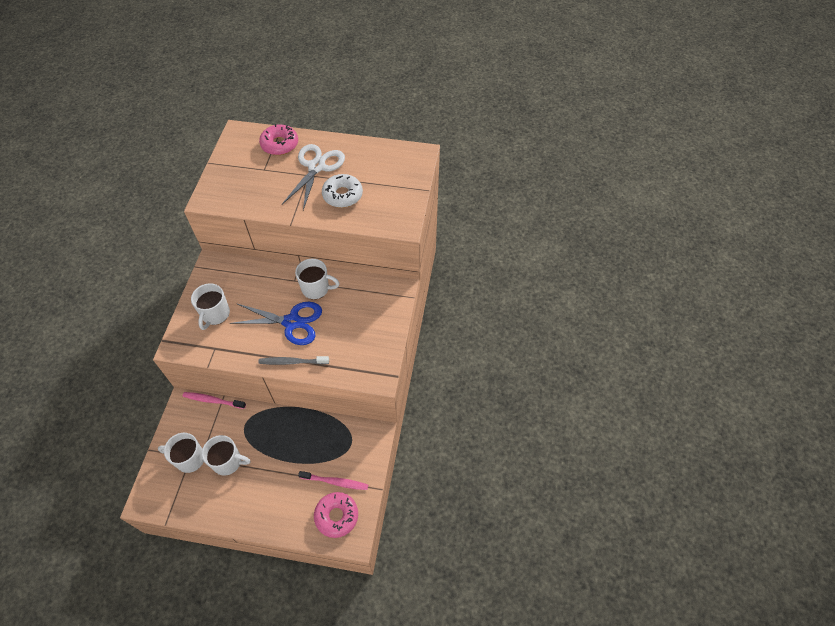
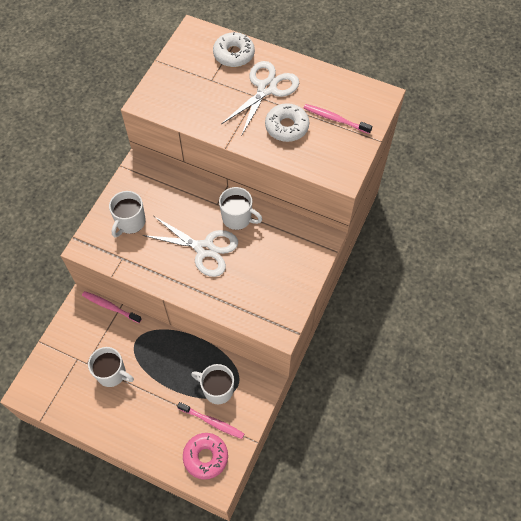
camera: 15 degrees right, 5 degrees up
(189, 459) = (76, 360): white mug -> white mug (217, 389)
(280, 144) = (234, 54): pink donut -> white donut
(292, 322) = (205, 249): blue scissors -> white scissors
(292, 362) = (196, 292): grey toothbrush -> none
(385, 180) = (335, 119): none -> pink toothbrush

